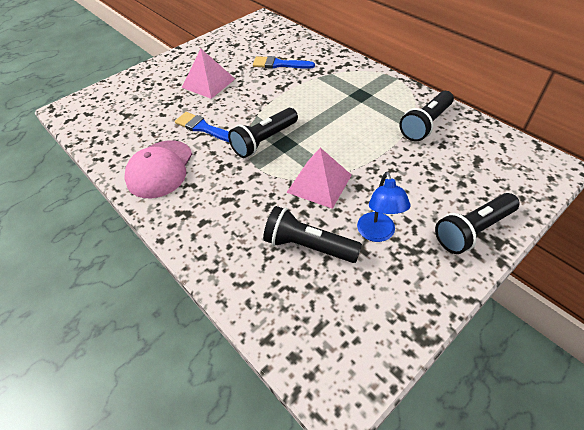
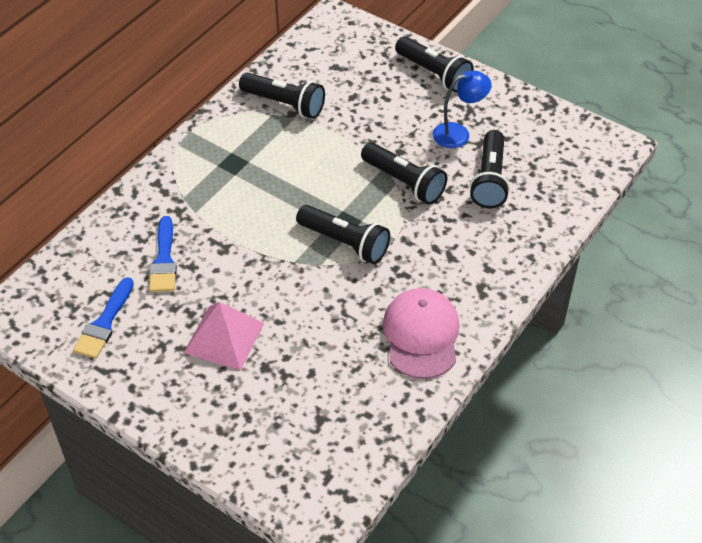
camera: 105 degrees left, 0 degrees up
(160, 169) = (421, 335): pink cap -> pink cap turned 90 degrees counterclockwise
(203, 128) = (332, 313): blue brush -> blue brush (104, 323)
(319, 183) = (404, 182): pink pyramid -> black flashlight

